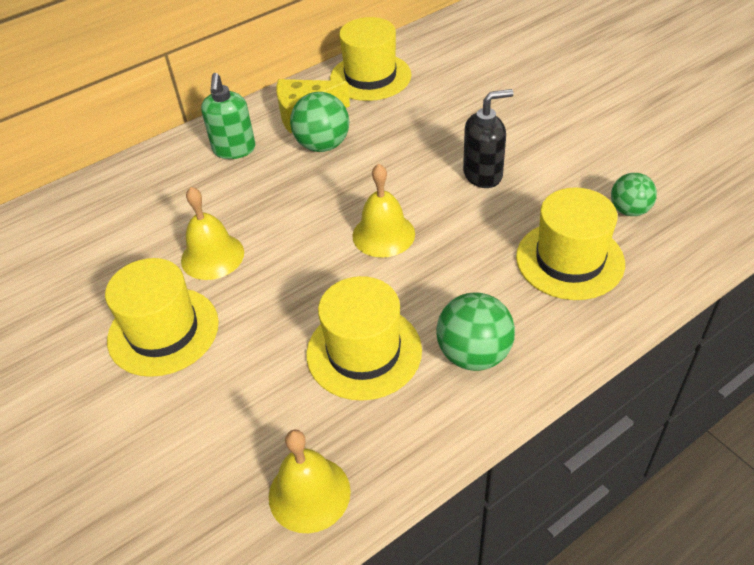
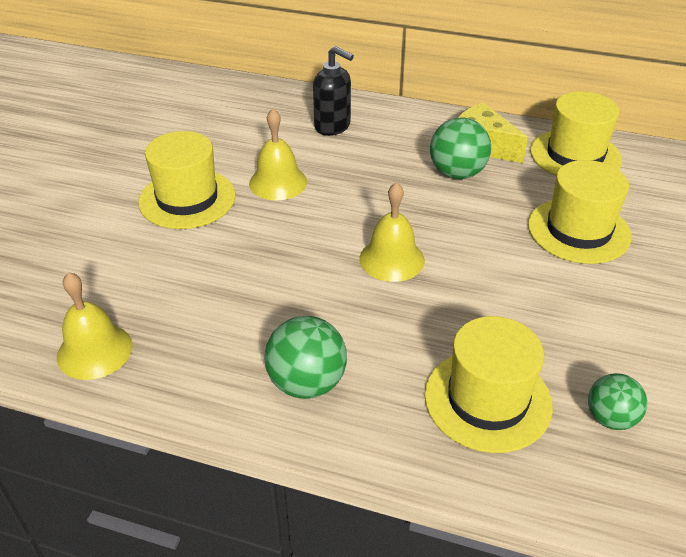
camera: 50 degrees right, 5 degrees down
(234, 150) = (398, 133): green soap dispenser -> none
(364, 352) = (253, 312): yellow hat -> yellow hat (578, 230)
(483, 174) = (535, 285): black soap dispenser -> black soap dispenser (333, 126)

